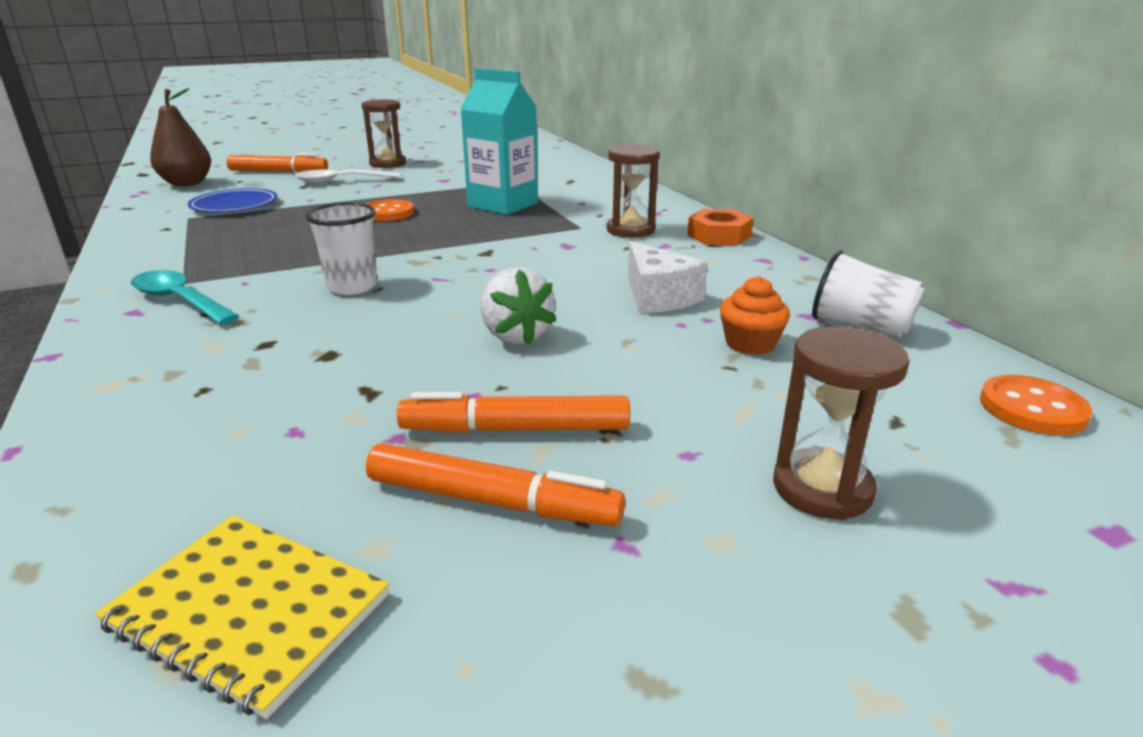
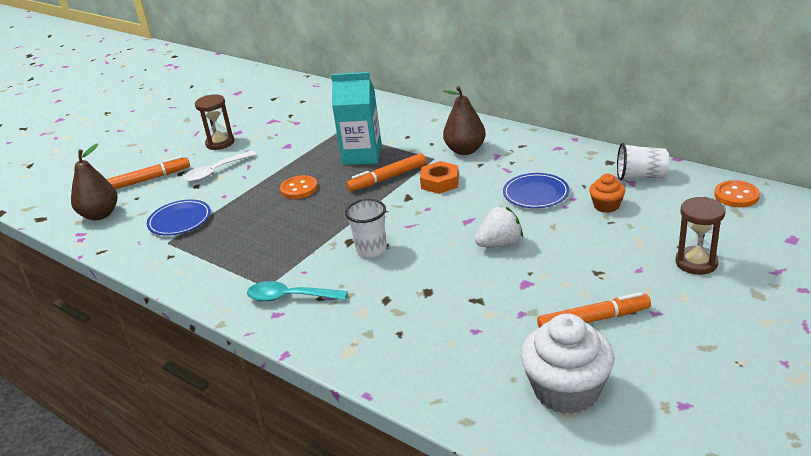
camera: 25 degrees left, 5 degrees up
(249, 610) = (566, 390): yellow notebook -> white cupcake
(515, 335) = (499, 244): white strawberry -> white strawberry turned 60 degrees counterclockwise
(515, 429) = (563, 289): orange marker -> orange marker (387, 178)
(630, 230) = (465, 150): brown hourglass -> brown pear
(658, 297) = (536, 194): white cheese -> blue plate
(719, 235) = (517, 137): orange nut -> orange nut (440, 182)

